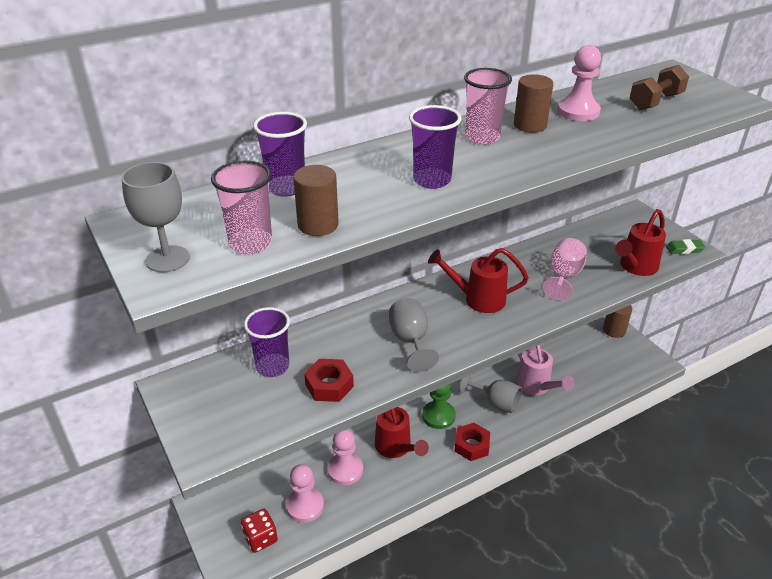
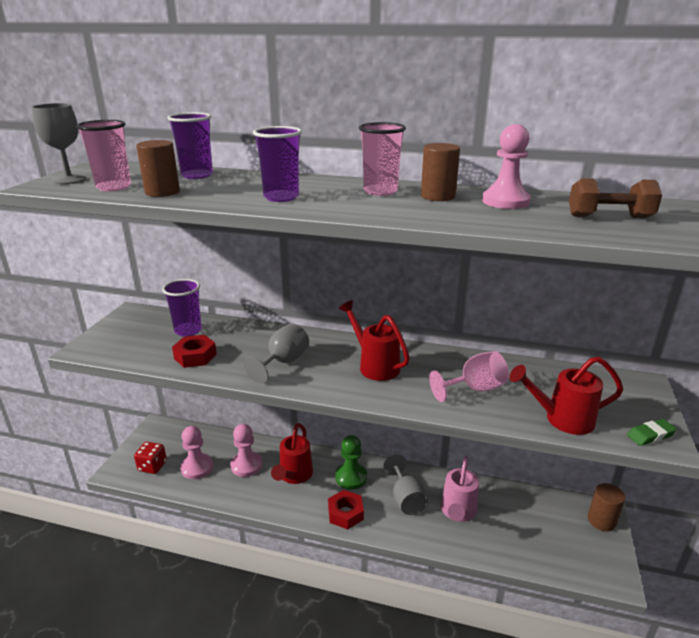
camera: 45 degrees right, 10 degrees down
(684, 249) = (650, 435): green eraser -> green eraser turned 60 degrees counterclockwise

